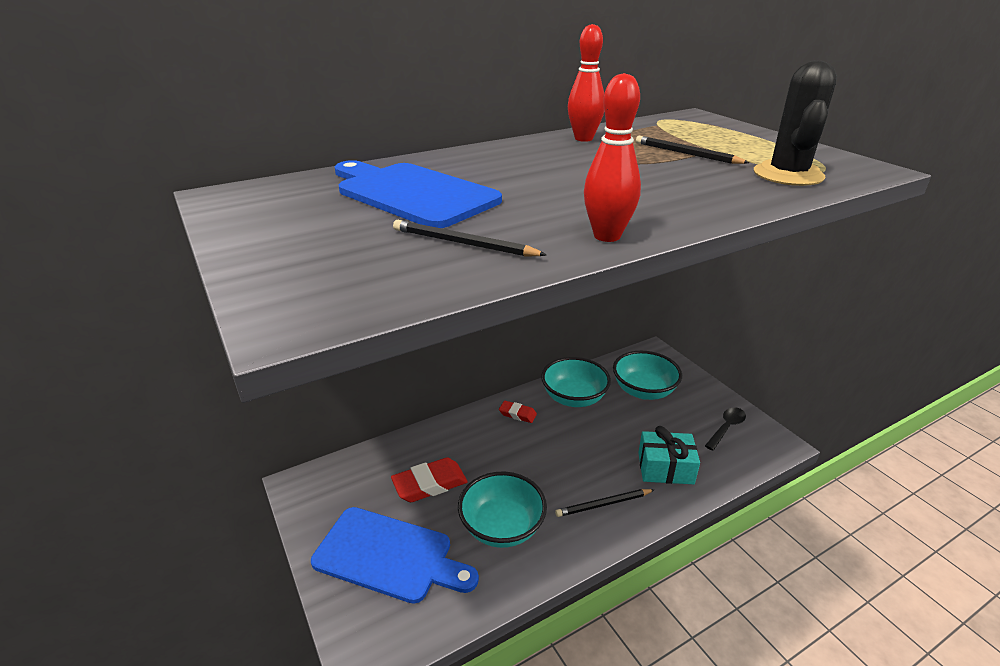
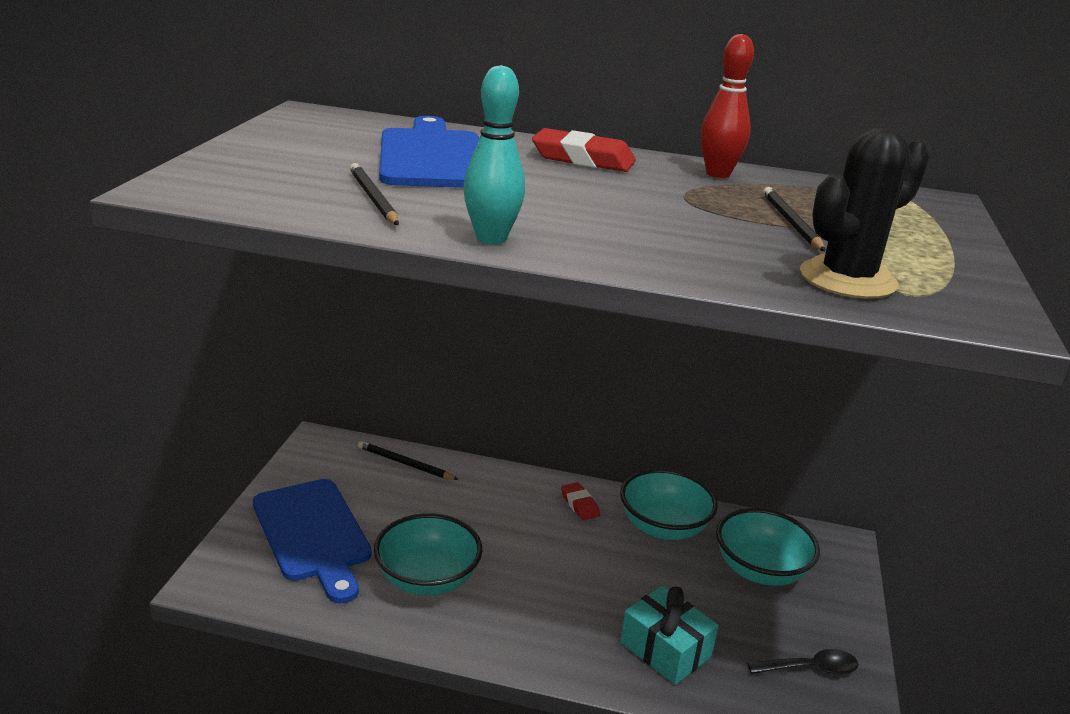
camera: 40 degrees right, 5 degrees down
(429, 484) = (416, 507): red eraser -> red eraser (583, 159)
(603, 504) = (547, 630): black pencil -> black pencil (405, 463)
(607, 236) = (491, 239): red bowling pin -> turquoise bowling pin

